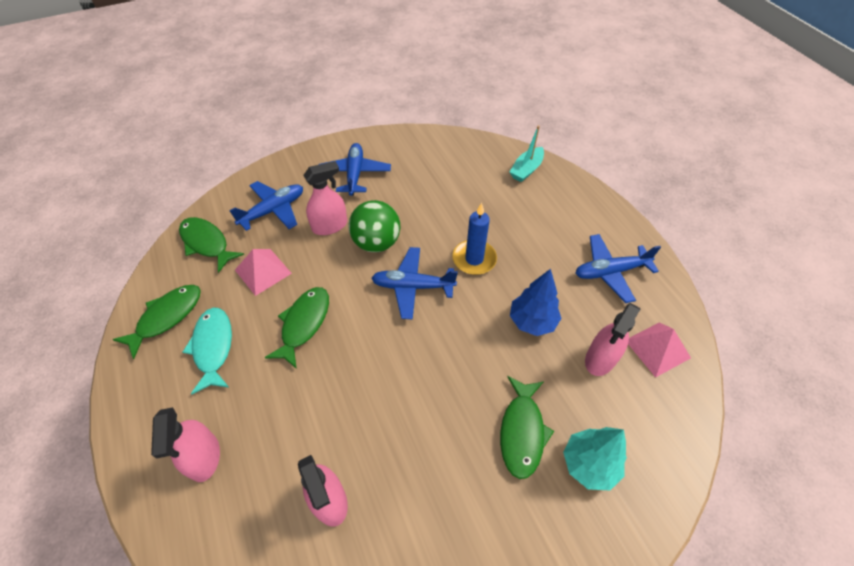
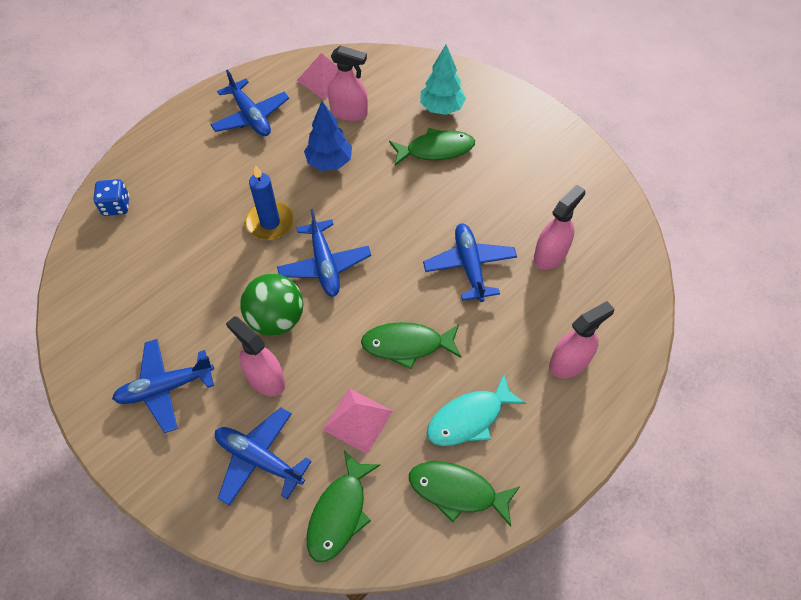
camera: 110 degrees left, 5 degrees up
(355, 407) = (469, 266): none -> blue plane
(526, 169) = (116, 206): turquoise boat -> blue dice

